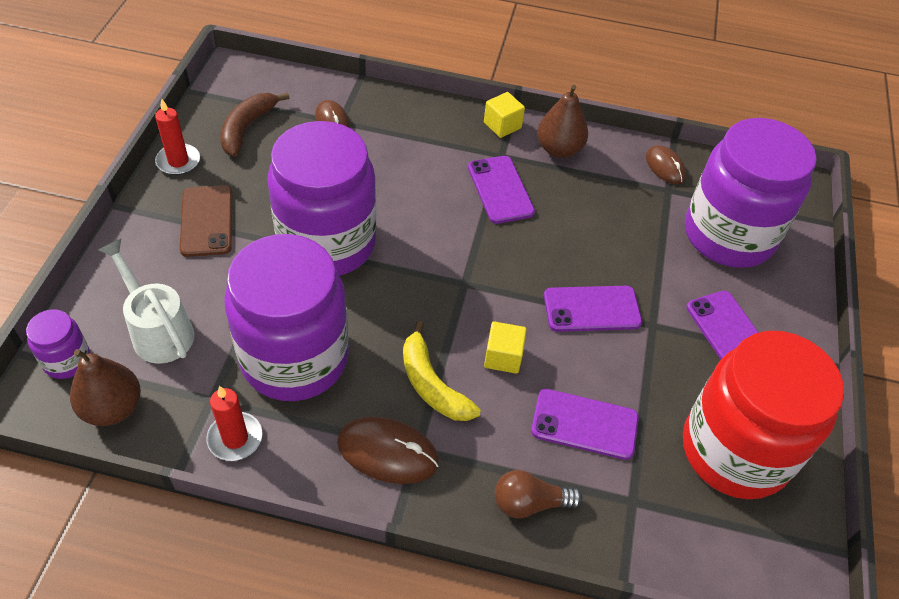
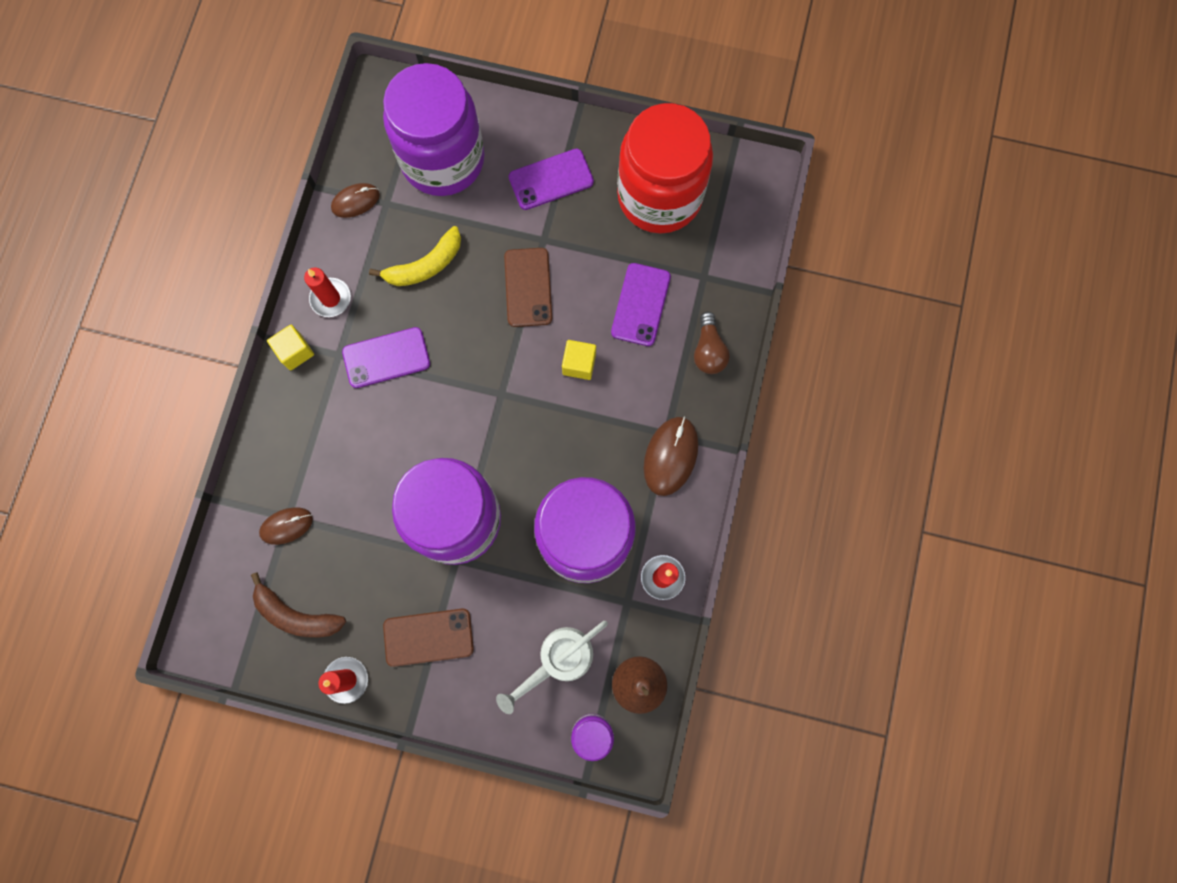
camera: 85 degrees left, 25 degrees up
(432, 384) = (607, 422): yellow banana -> yellow banana (425, 265)
(559, 149) = (331, 298): brown pear -> red candle
(592, 309) = (528, 287): purple phone -> brown phone

